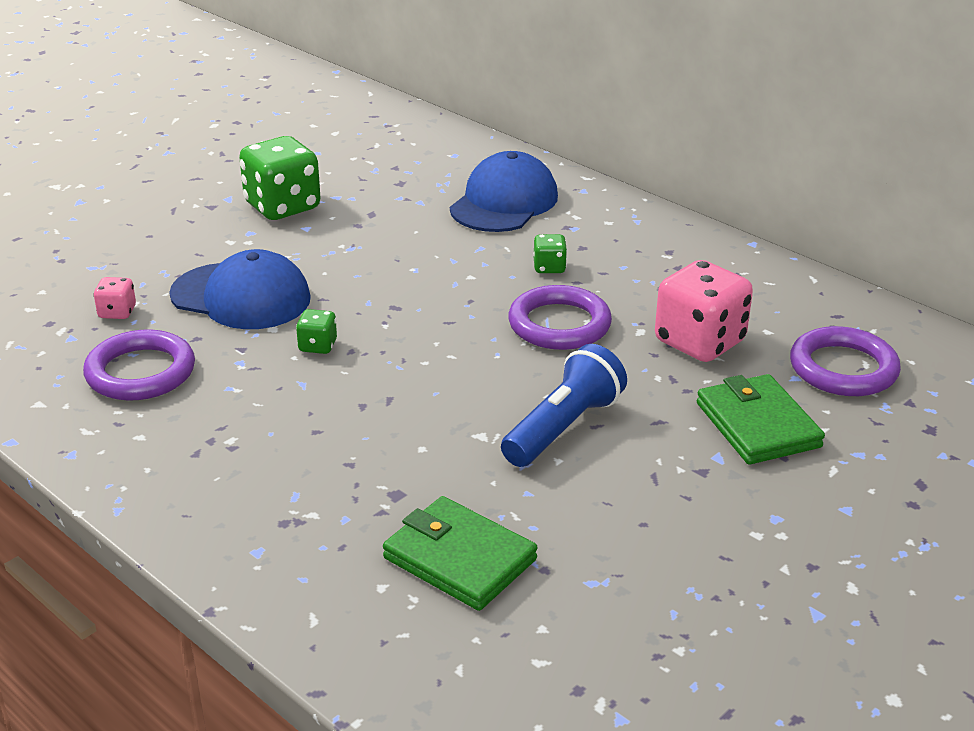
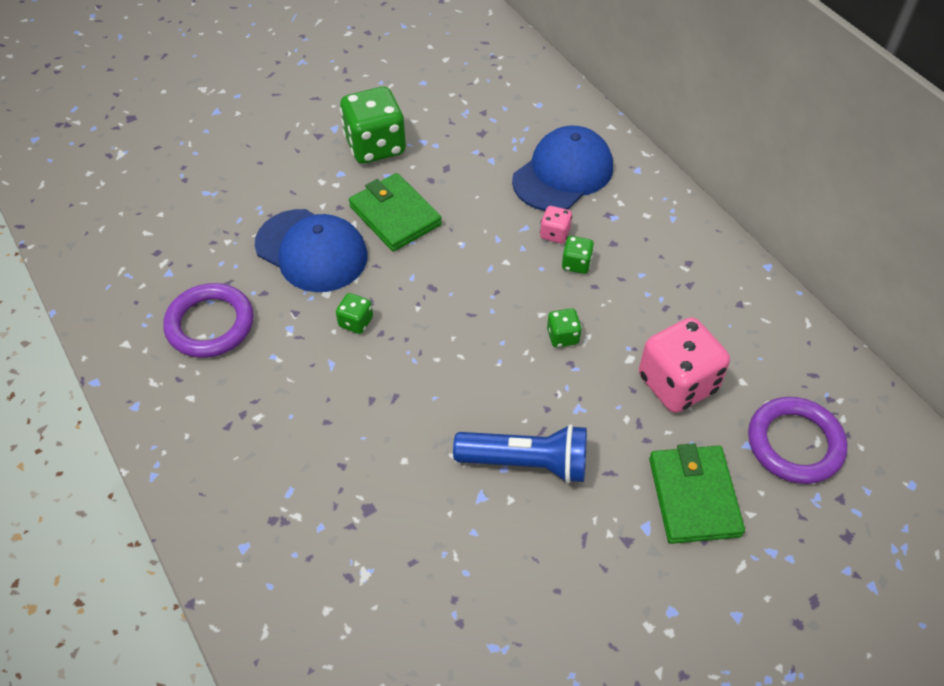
camera: 15 degrees right, 20 degrees up
(117, 312) = (211, 250): pink dice -> pink dice (555, 234)
(460, 558) = (396, 594): green wallet -> green wallet (395, 215)
(559, 324) = (562, 336): purple ring -> green dice
(563, 427) = (526, 462): blue flashlight -> blue flashlight turned 45 degrees clockwise

